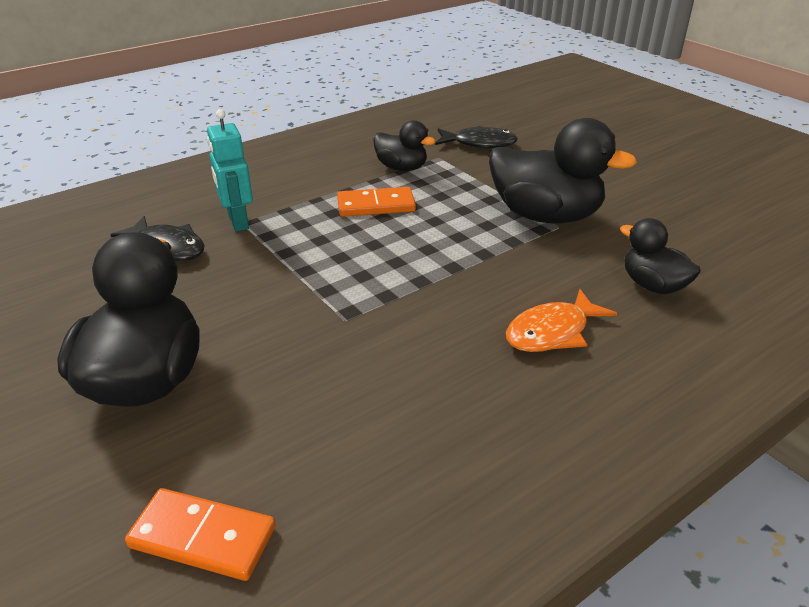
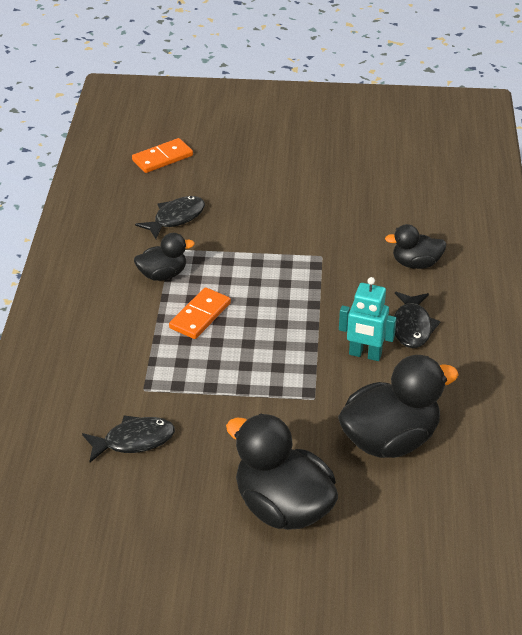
camera: 50 degrees left, 5 degrees up
(203, 537) = (430, 531): orange domino -> orange domino (162, 158)
(238, 222) = (140, 391): turquoise robot -> turquoise robot (365, 354)
(545, 216) = (304, 253): black duck -> black duck (390, 440)
(552, 332) = (412, 326): orange fish -> black fish

